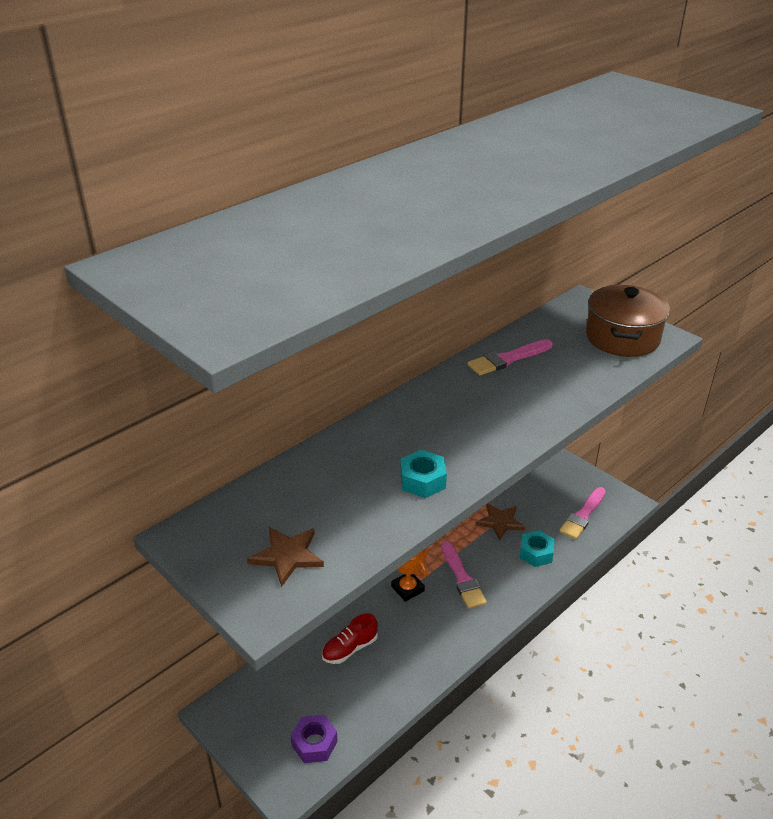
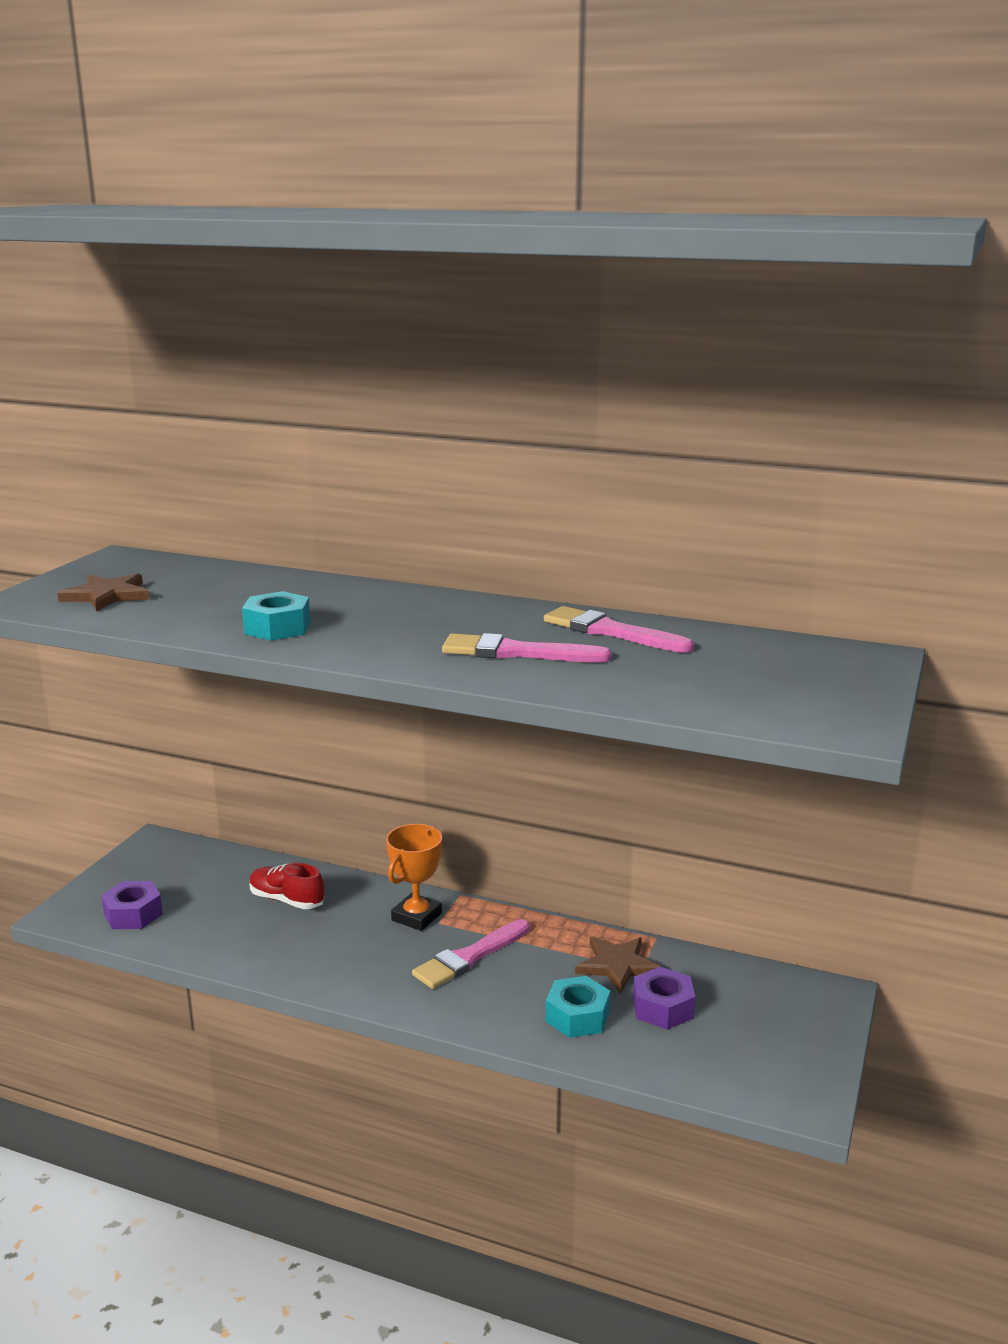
camera: 65 degrees right, 15 degrees down
(543, 519) = (663, 1008): none -> purple nut
(583, 515) = (715, 1051): pink brush -> pink brush (517, 652)
(622, 338) = (790, 695): brown pot -> none

